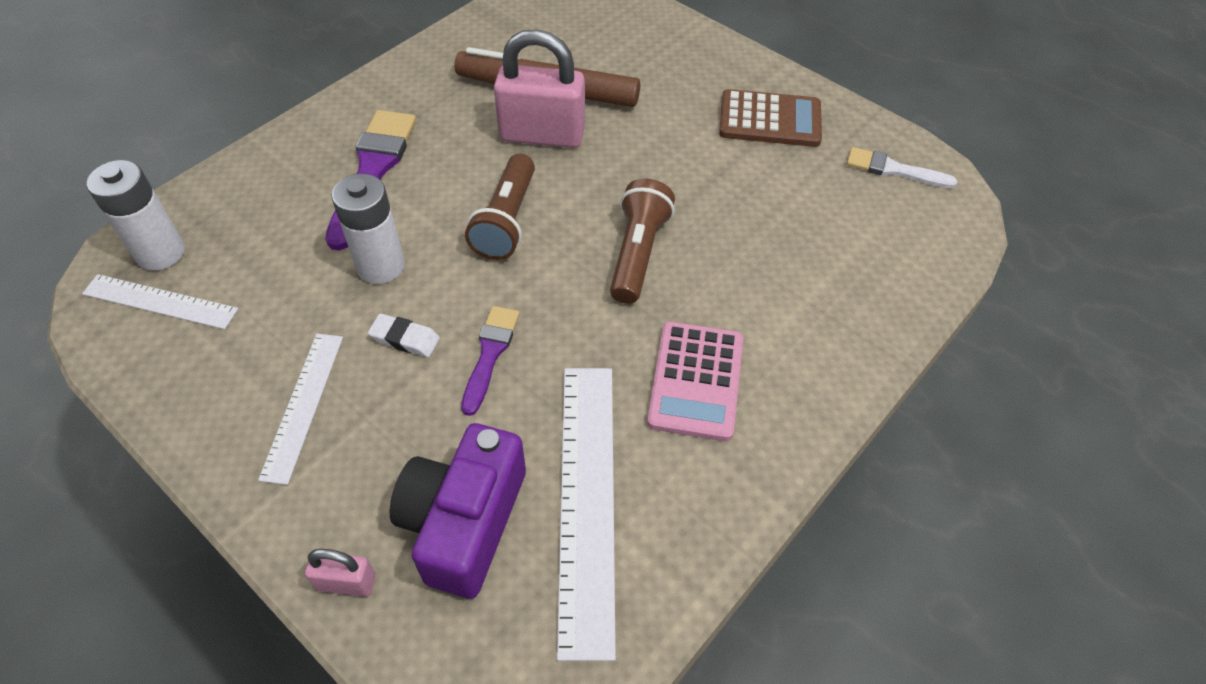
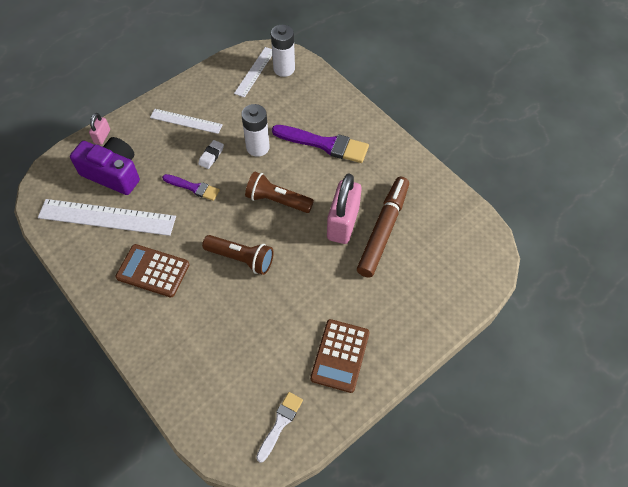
camera: 100 degrees right, 5 degrees up
(696, 381) = (153, 271): pink calculator -> brown calculator

